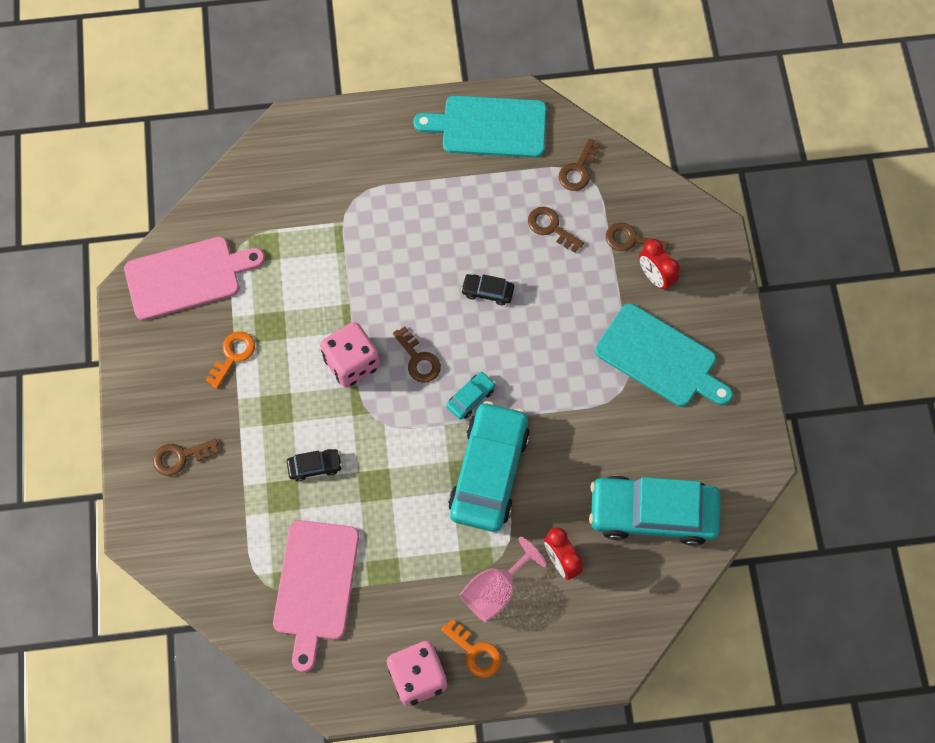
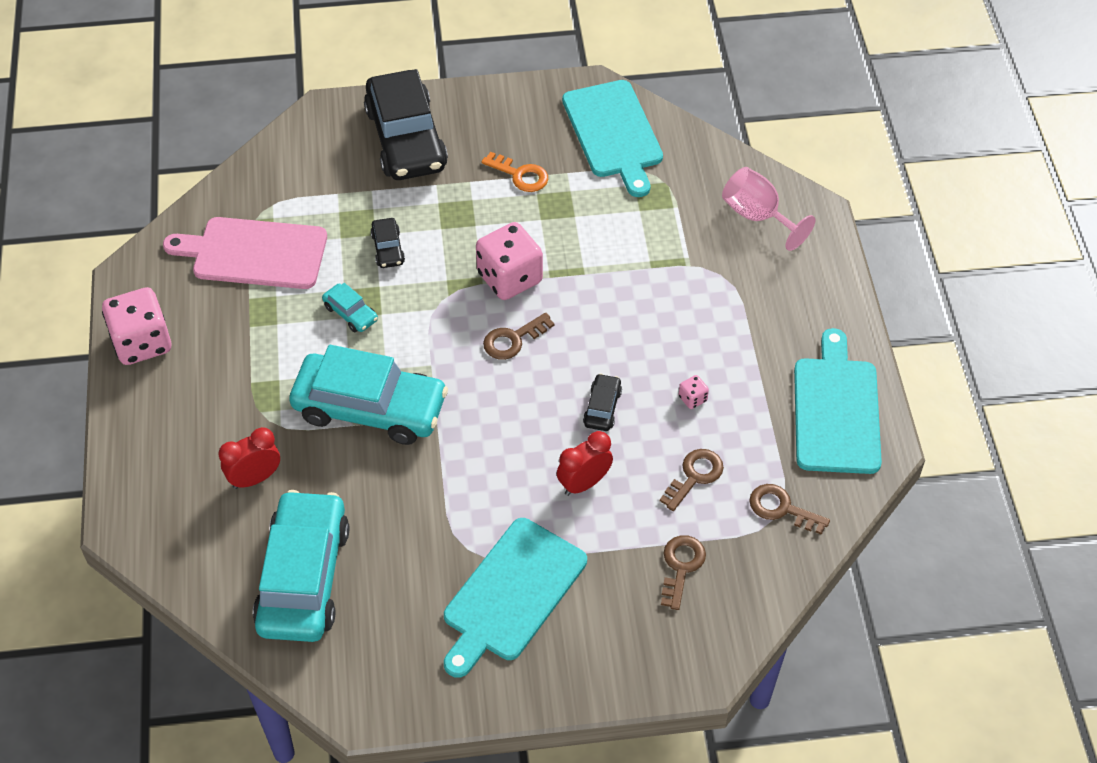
camera: 90 degrees right, 15 degrees down
(180, 457) = (406, 139): brown key -> black car
(187, 277) = (613, 133): pink cutting board -> turquoise cutting board
(471, 398) = (463, 390): turquoise car -> turquoise car (350, 313)
(475, 652) = (160, 394): orange key -> none
(478, 226) = (692, 399): none -> pink dice
(495, 590) = (228, 413): pink goblet -> pink goblet (758, 216)
(655, 277) = (627, 593): red clock -> red clock (584, 483)

